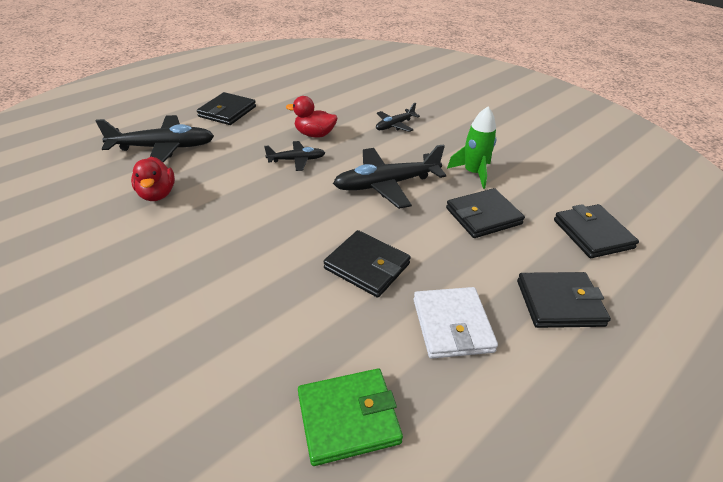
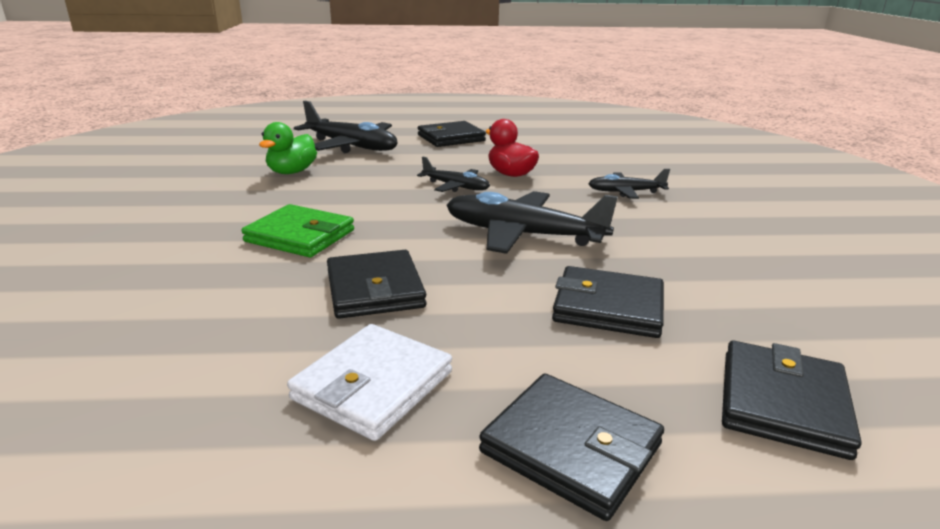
camera: 40 degrees right, 15 degrees down
(157, 194) = (292, 172): red duck -> green duck
(348, 418) = (125, 396): green wallet -> green wallet (300, 236)
(473, 173) = (668, 263): green rocket -> none

